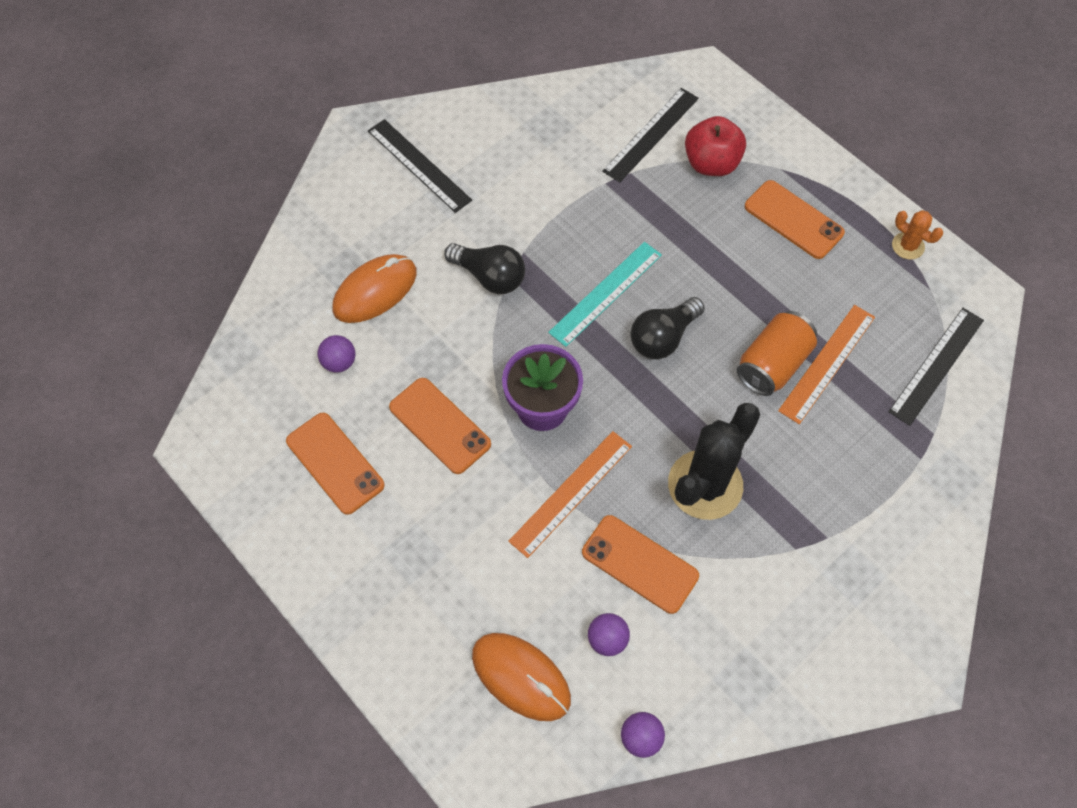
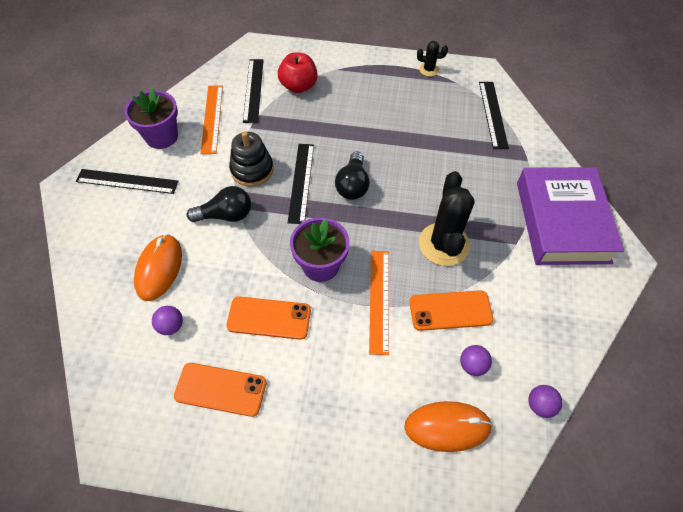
camera: 40 degrees left, 5 degrees down
(496, 131) = (161, 136): none -> purple flower pot
(563, 240) = (252, 170): none -> black stacking toy
(606, 293) = (301, 182): turquoise ruler -> black ruler
(772, 364) = (419, 162): orange can -> none
(793, 220) = (364, 89): orange phone -> none
(827, 363) = (444, 145): orange ruler -> orange ruler (212, 118)
(885, 566) = (562, 221): none -> purple book
(908, 246) = (429, 70): orange cactus -> black cactus

